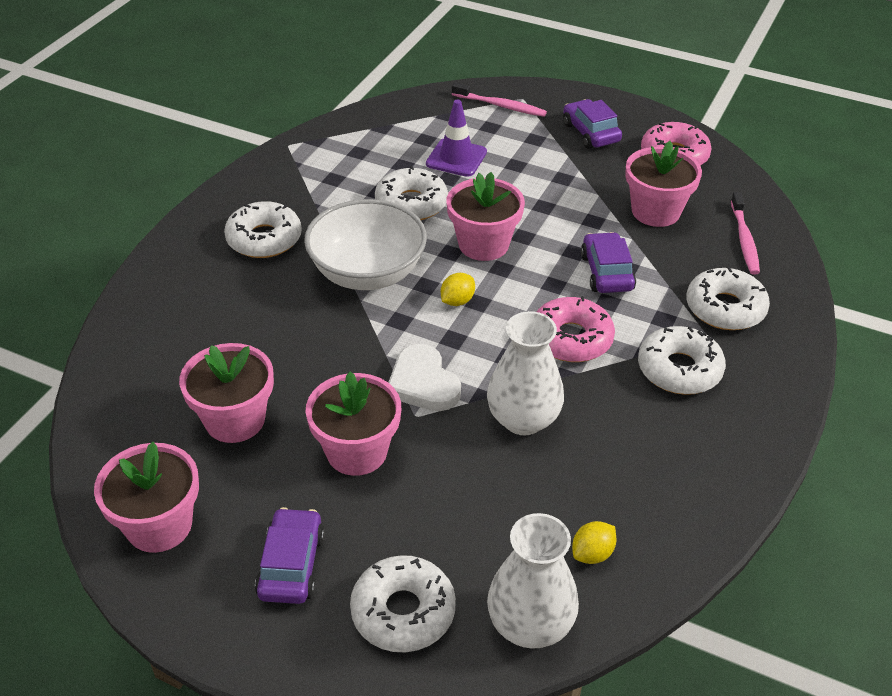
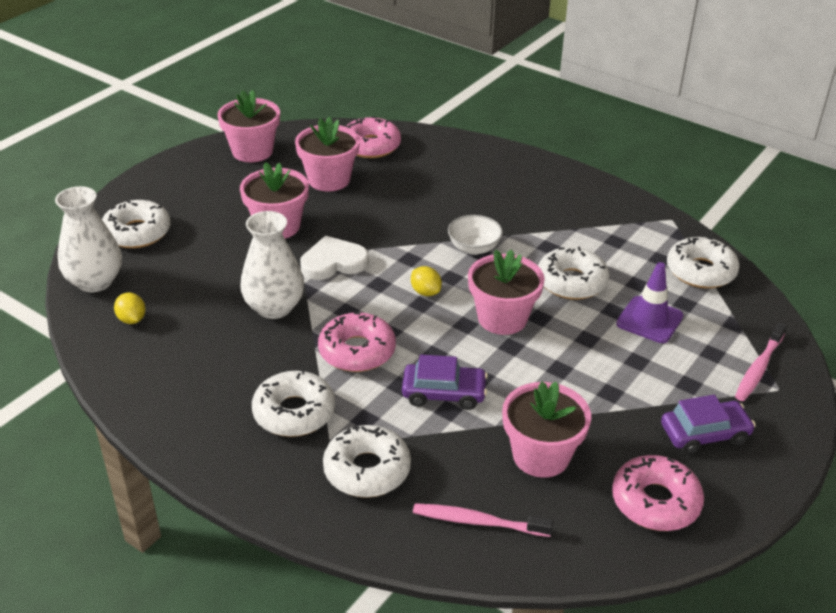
camera: 100 degrees right, 5 degrees down
(141, 391) = (370, 146): none -> pink donut
(264, 239) = (529, 200): white donut -> white donut (700, 271)
(291, 565) = (196, 195): purple car -> none
(367, 273) = (474, 248): white bowl -> white bowl, size x0.52

